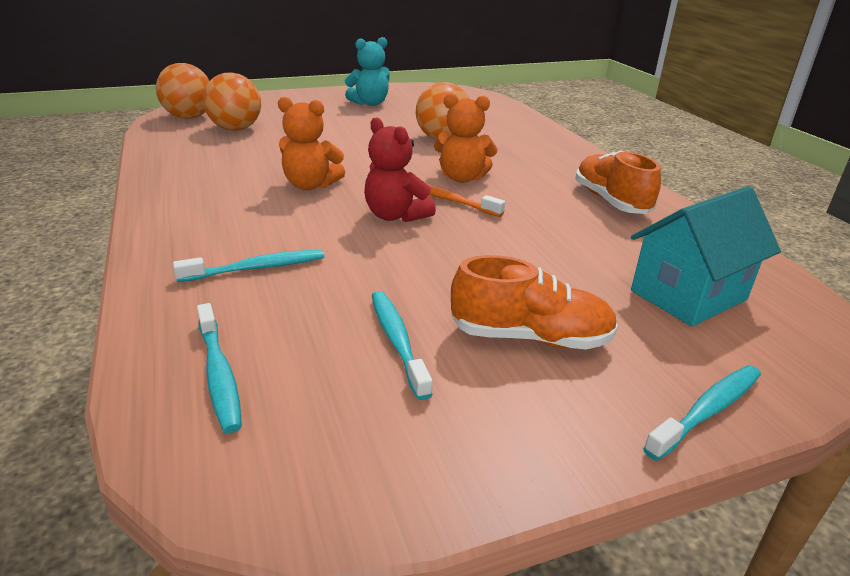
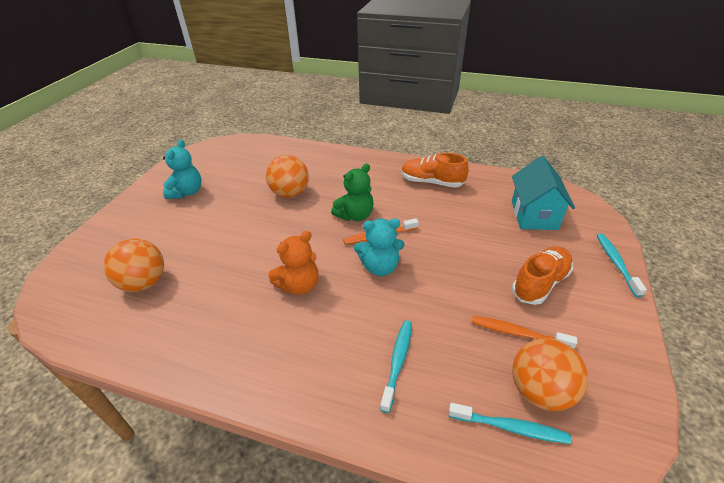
camera: 50 degrees left, 10 degrees up
(189, 117) = (76, 302): orange ball -> orange ball (539, 391)
(396, 216) = (380, 267): red teddy bear -> turquoise teddy bear
(397, 341) = (517, 333): turquoise toothbrush -> orange toothbrush
(462, 178) = (355, 215): orange teddy bear -> green teddy bear

